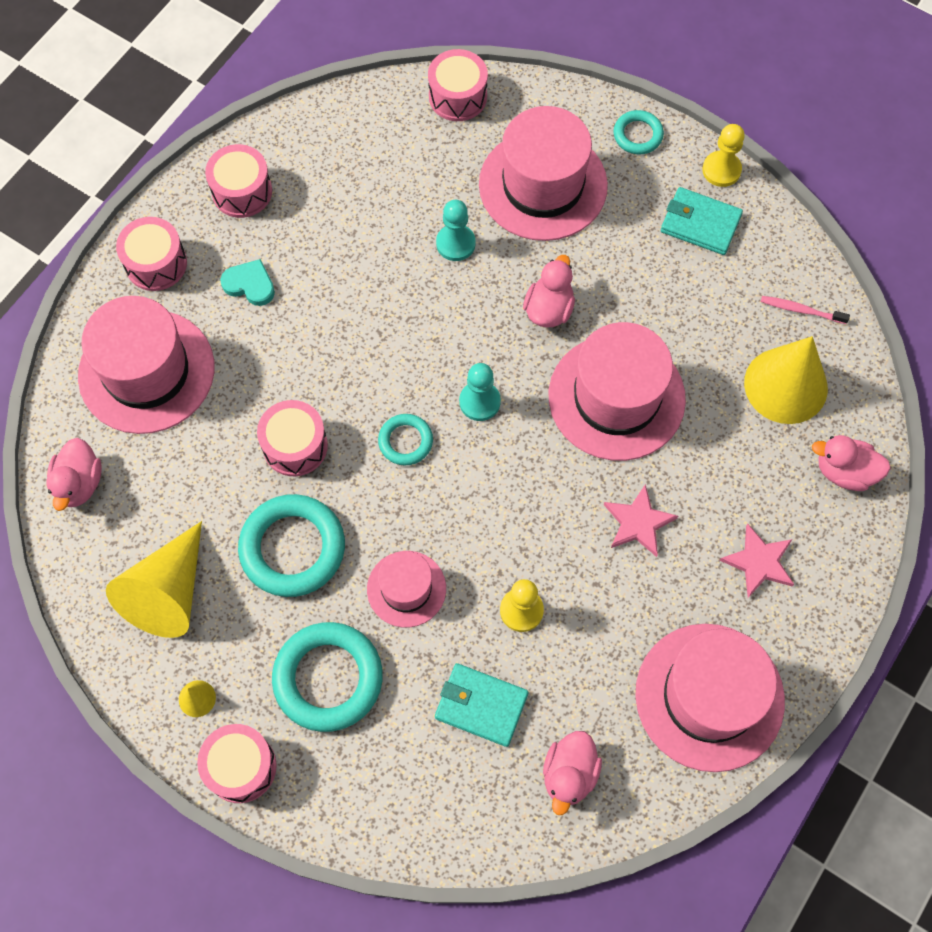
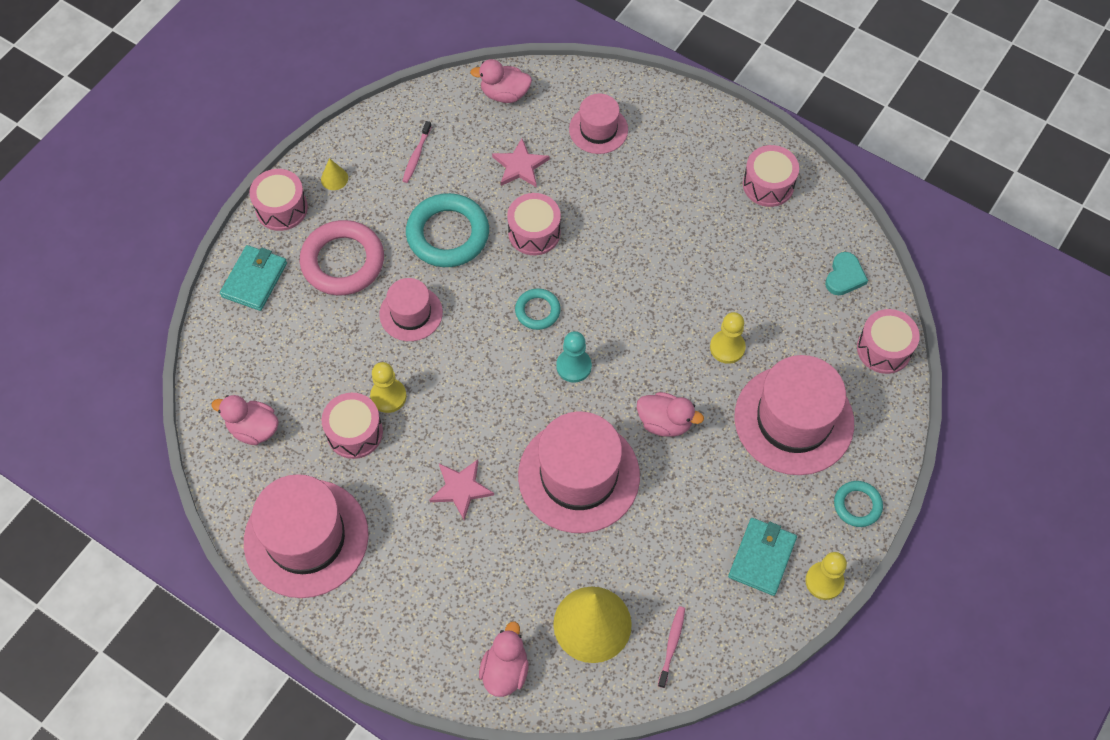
camera: 90 degrees right, 5 degrees down
(146, 371) = (598, 129): pink hat -> pink hat, size x0.55
(156, 263) = (695, 129): pink drum -> pink drum (354, 432)
(168, 592) = (416, 156): yellow cone -> pink toothbrush
(250, 284) = (679, 195): turquoise heart -> turquoise heart (844, 276)
(328, 678) = (343, 261): turquoise ring -> pink ring
(455, 243) = (727, 347): turquoise pawn -> yellow pawn
(481, 705) = (313, 366): turquoise wallet -> turquoise wallet (254, 280)
(759, 562) = (421, 587): pink star -> pink star (520, 166)

